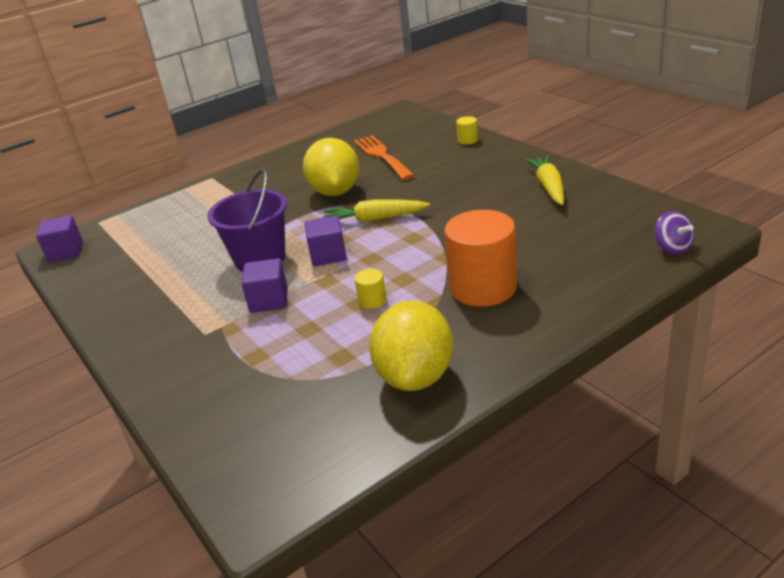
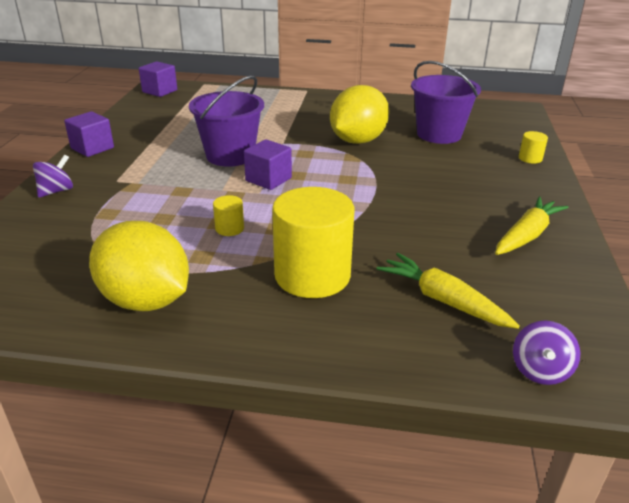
camera: 40 degrees right, 0 degrees up
(168, 375) = (56, 191): none -> purple spinning top
(269, 300) = (182, 184): purple cube -> purple cube (92, 148)
(375, 219) = (344, 175): yellow carrot -> yellow carrot (443, 300)
(382, 156) = (439, 134): orange fork -> purple bucket
(415, 376) = (146, 300): yellow lemon -> yellow lemon turned 75 degrees clockwise
(483, 287) = (312, 275): orange cylinder -> yellow cylinder

